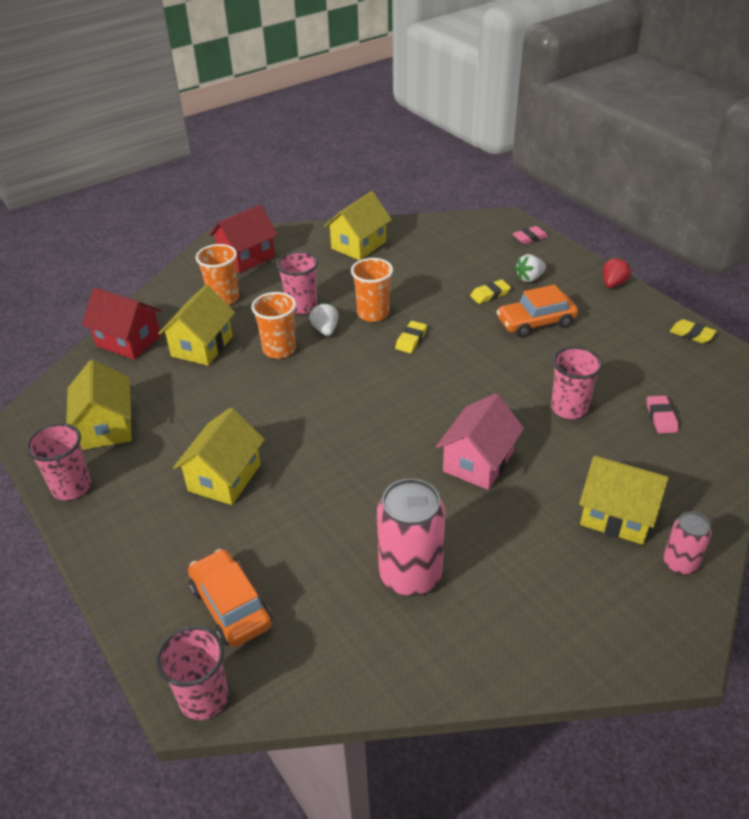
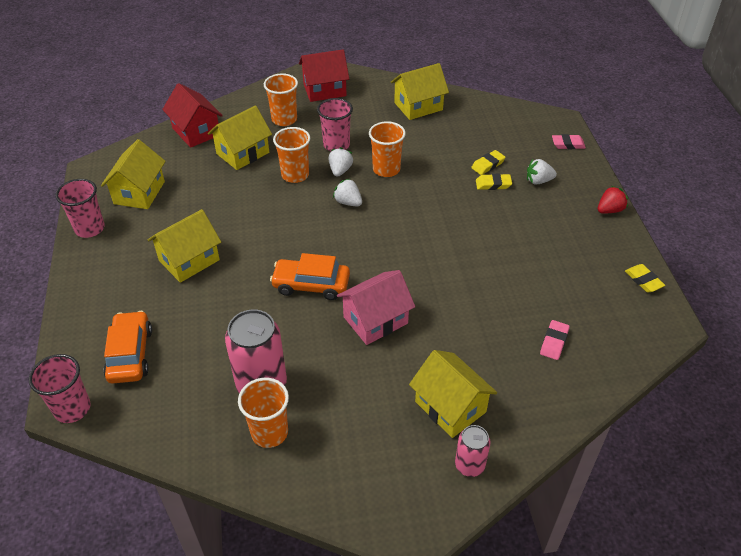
camera: 25 degrees right, 5 degrees up
(358, 358) = (348, 202): none -> white strawberry
(411, 340) = (399, 201): yellow eraser -> yellow eraser (488, 165)
(457, 621) = (269, 432): none -> orange cup
(535, 322) = (512, 222): orange car -> orange car (311, 285)
(569, 408) = (482, 305): pink cup -> none

